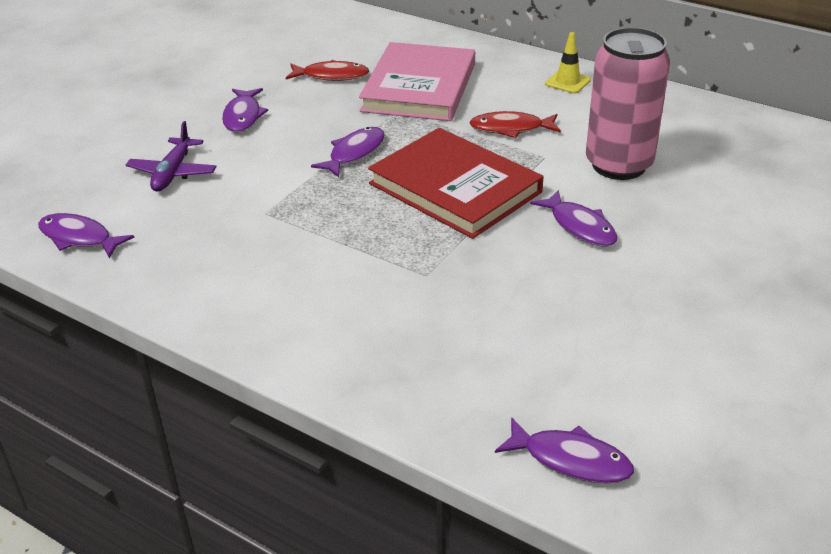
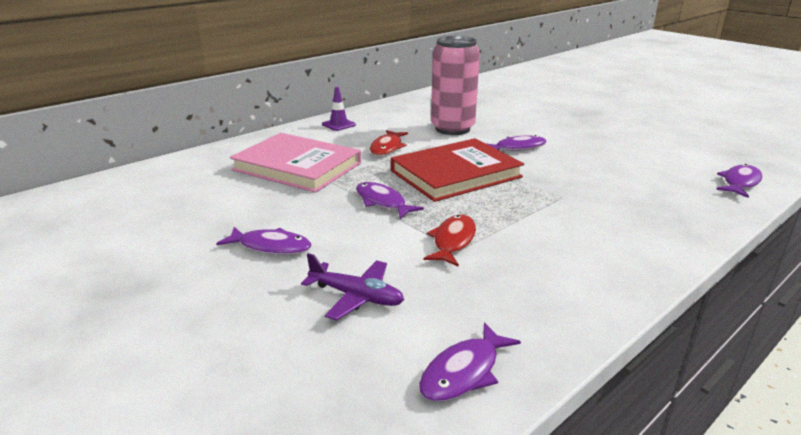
camera: 75 degrees left, 10 degrees down
(331, 76) = (237, 197): red fish -> red fish (453, 241)
(567, 82) = (338, 124): yellow traffic cone -> purple traffic cone

